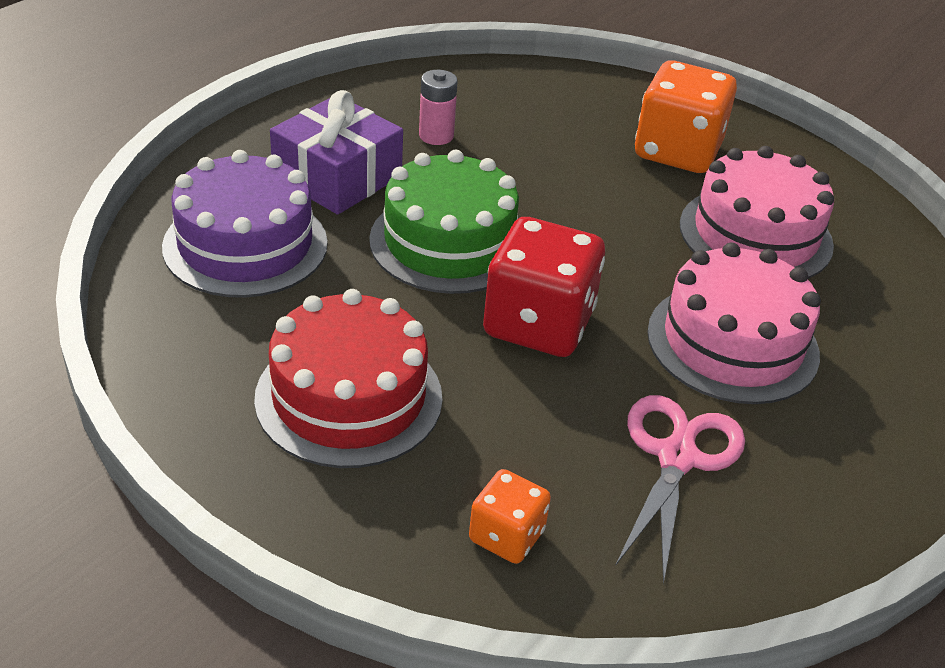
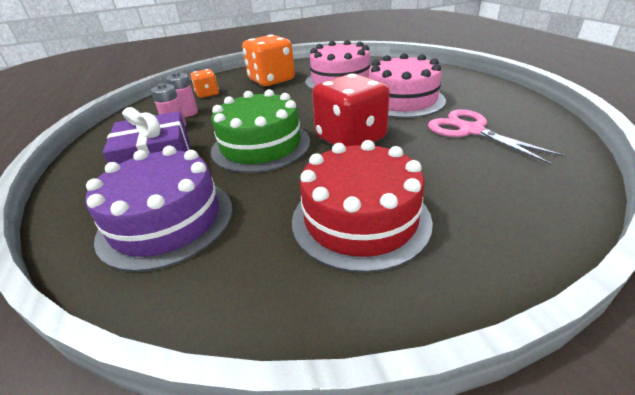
camera: 50 degrees left, 5 degrees down
(483, 124) = (188, 113): none -> pink battery
(506, 536) = (515, 194): orange dice -> orange dice (207, 94)

